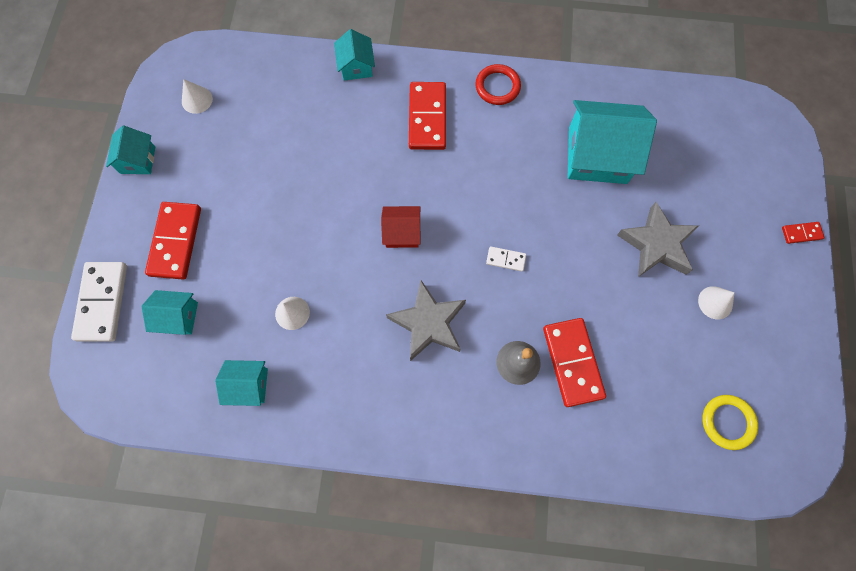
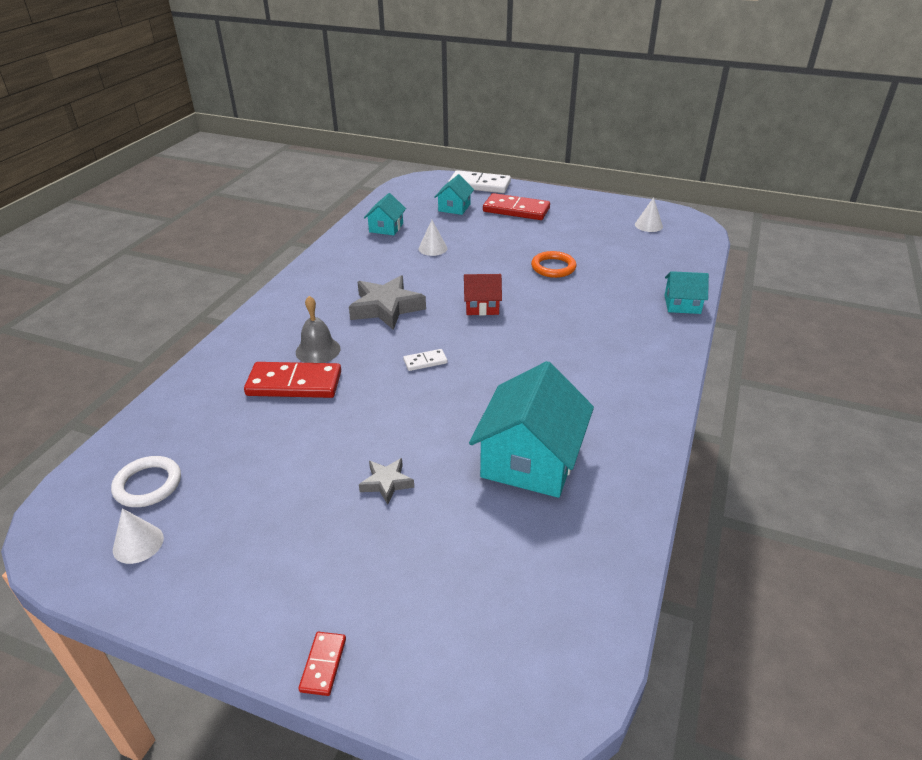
camera: 105 degrees right, 35 degrees down
(138, 160) = (593, 201): turquoise house -> none
(310, 180) = (553, 267): none -> orange ring
(402, 232) = (482, 306): red house -> red house turned 75 degrees clockwise
(427, 118) = (610, 338): red domino -> none
(497, 86) = (647, 395): red ring -> none
(505, 259) = (425, 361): white domino -> white domino turned 45 degrees clockwise
(656, 244) = (386, 483): grey star -> grey star, size x0.53
(715, 302) = (284, 518): white cone -> white cone (138, 543)
(727, 422) = (148, 484): yellow ring -> white ring

